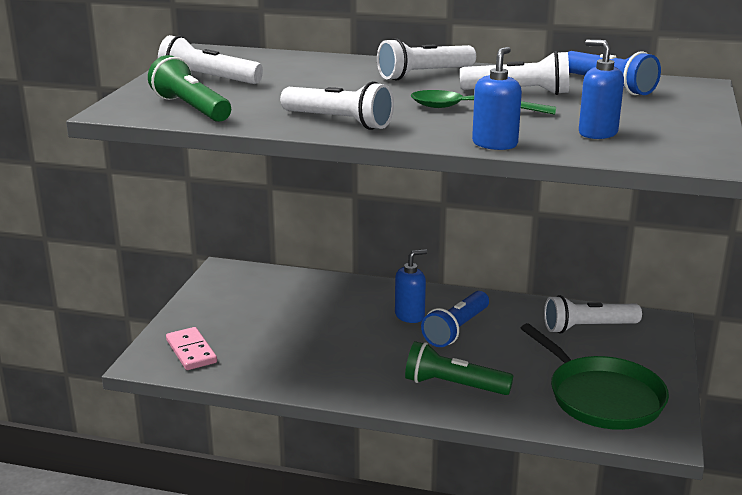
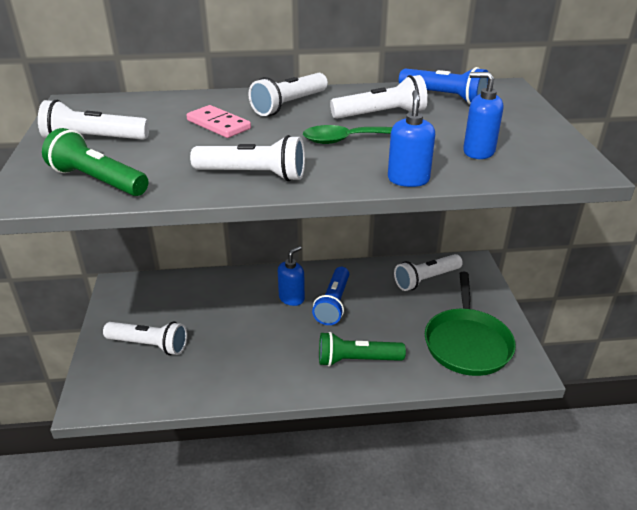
camera: 20 degrees left, 10 degrees up
(191, 351) = (124, 380): pink domino -> pink domino (218, 124)
(231, 327) = (149, 345): none -> white flashlight
(601, 397) = (467, 343): green pan -> green pan turned 60 degrees clockwise

